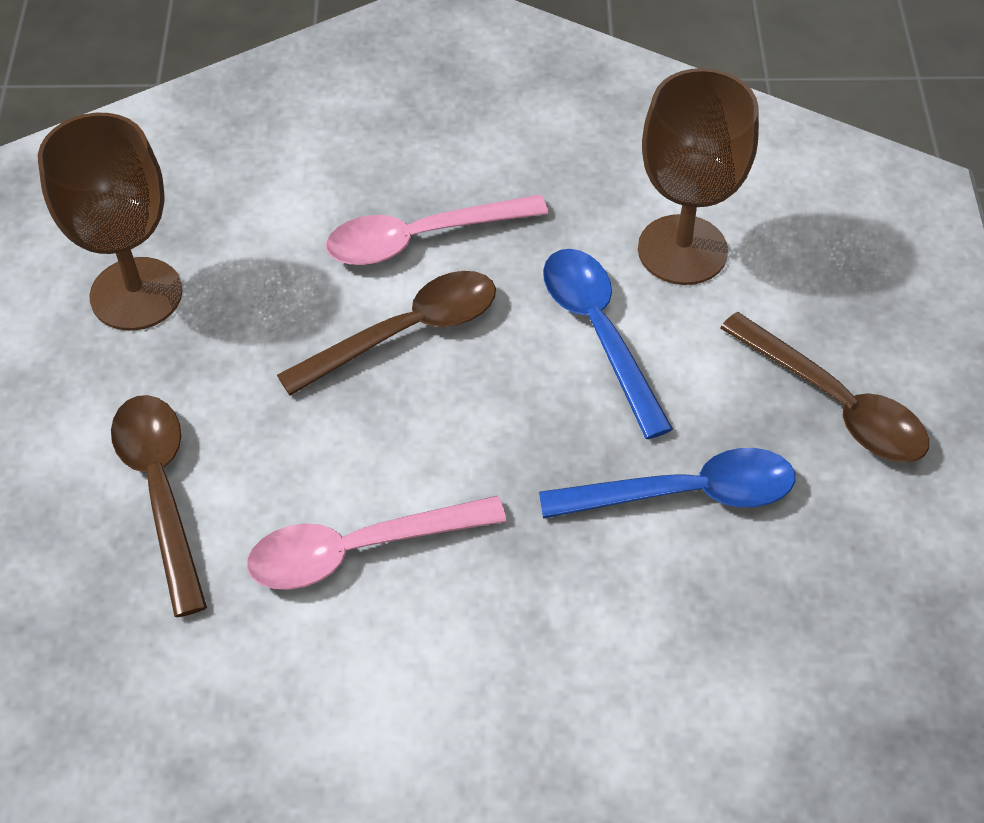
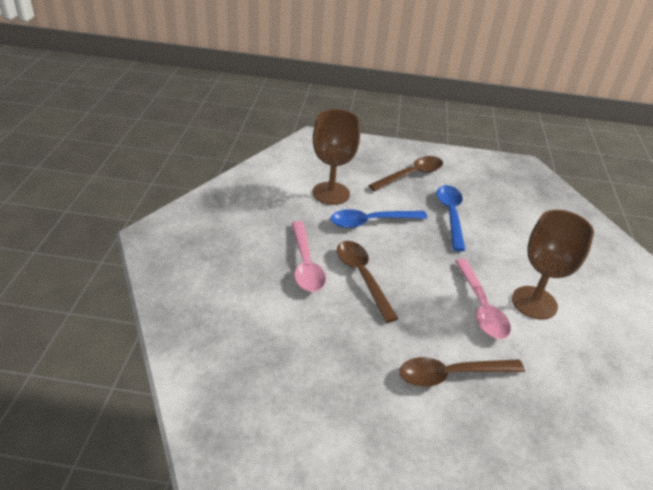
camera: 85 degrees left, 15 degrees down
(136, 294) = (319, 377): brown goblet -> brown goblet (534, 302)

